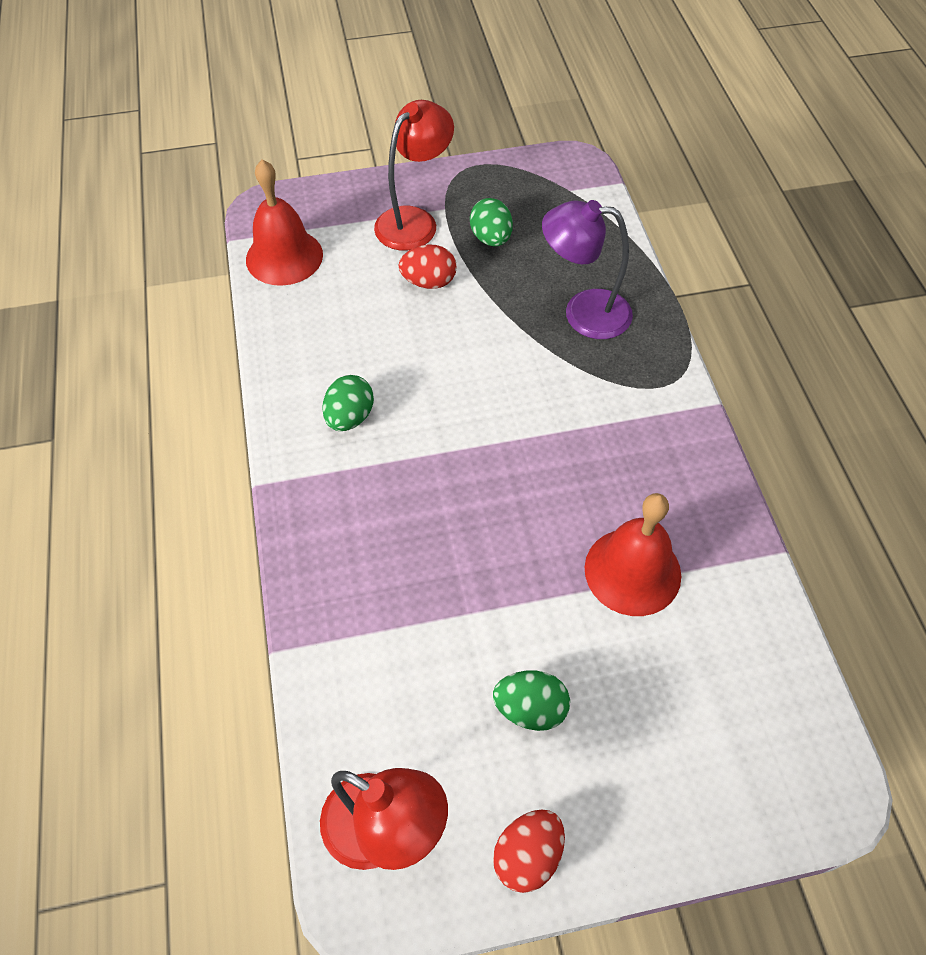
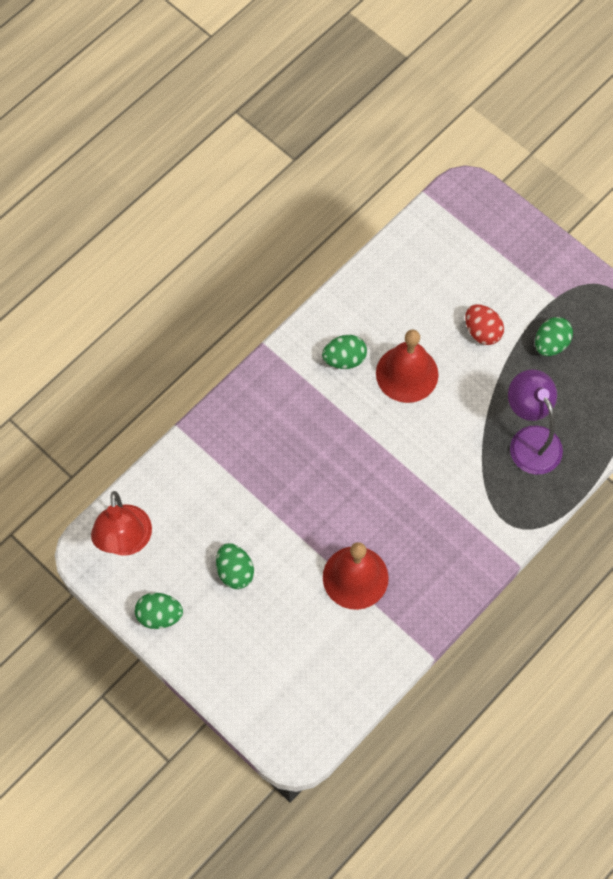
camera: 55 degrees right, 10 degrees up
(284, 257) = (435, 233): red bell -> red bell (407, 374)
(414, 221) = (528, 287): red lamp -> none
(528, 855) = (159, 615): red egg -> green egg

